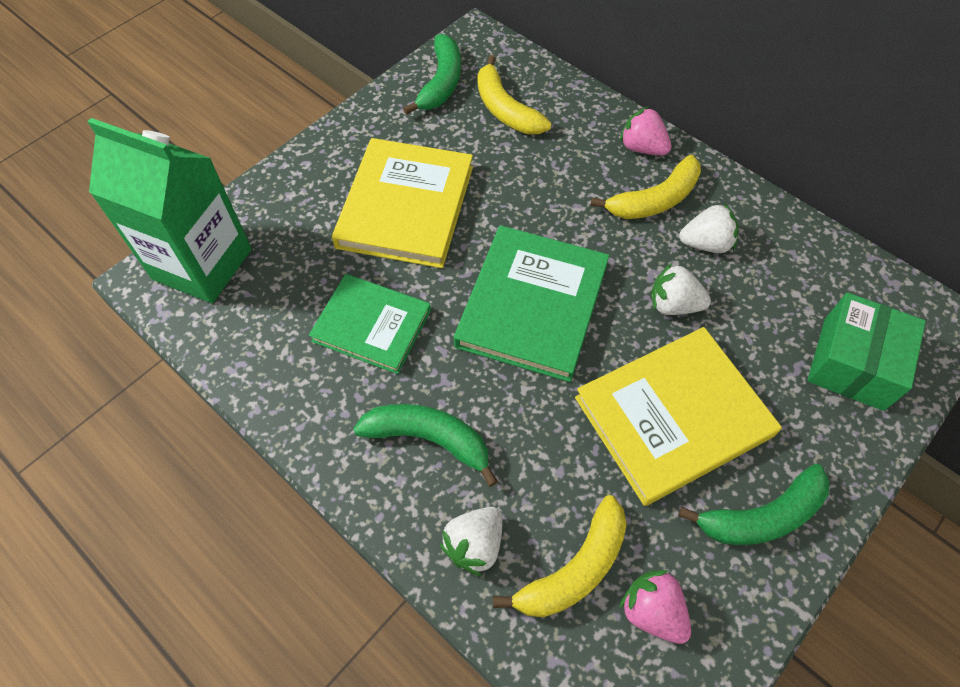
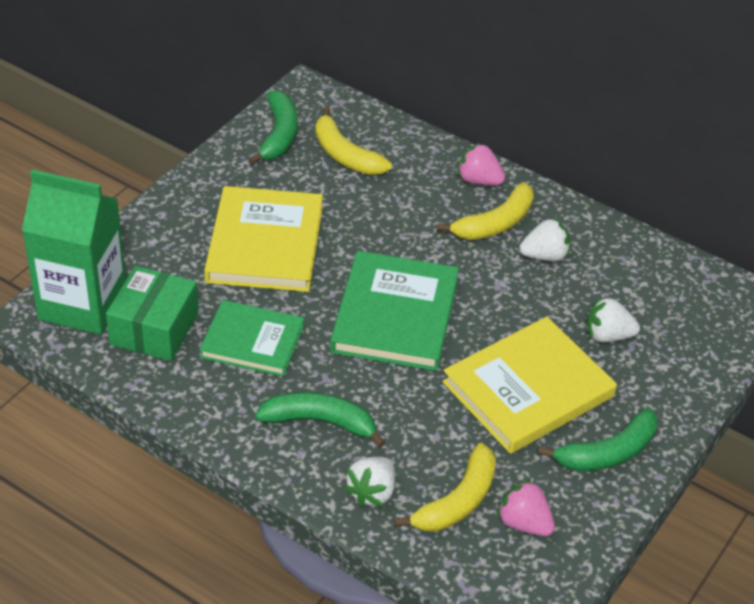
camera: 10 degrees left, 15 degrees down
(673, 305) = (520, 306): white strawberry -> white strawberry (608, 336)
(853, 363) = (678, 339): green box -> green box (154, 328)

